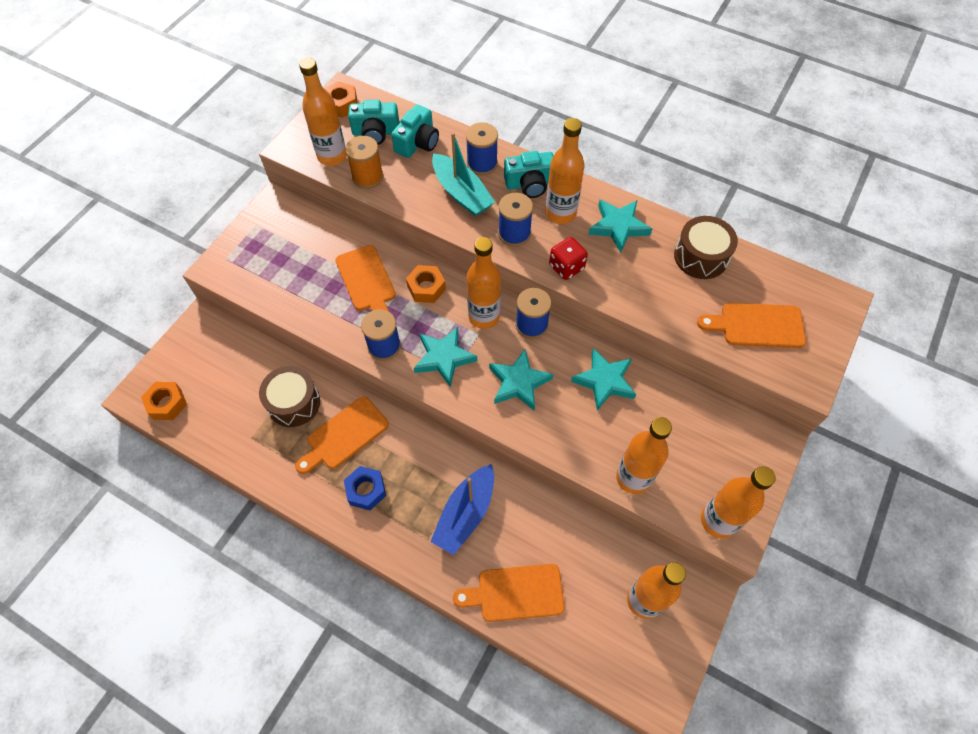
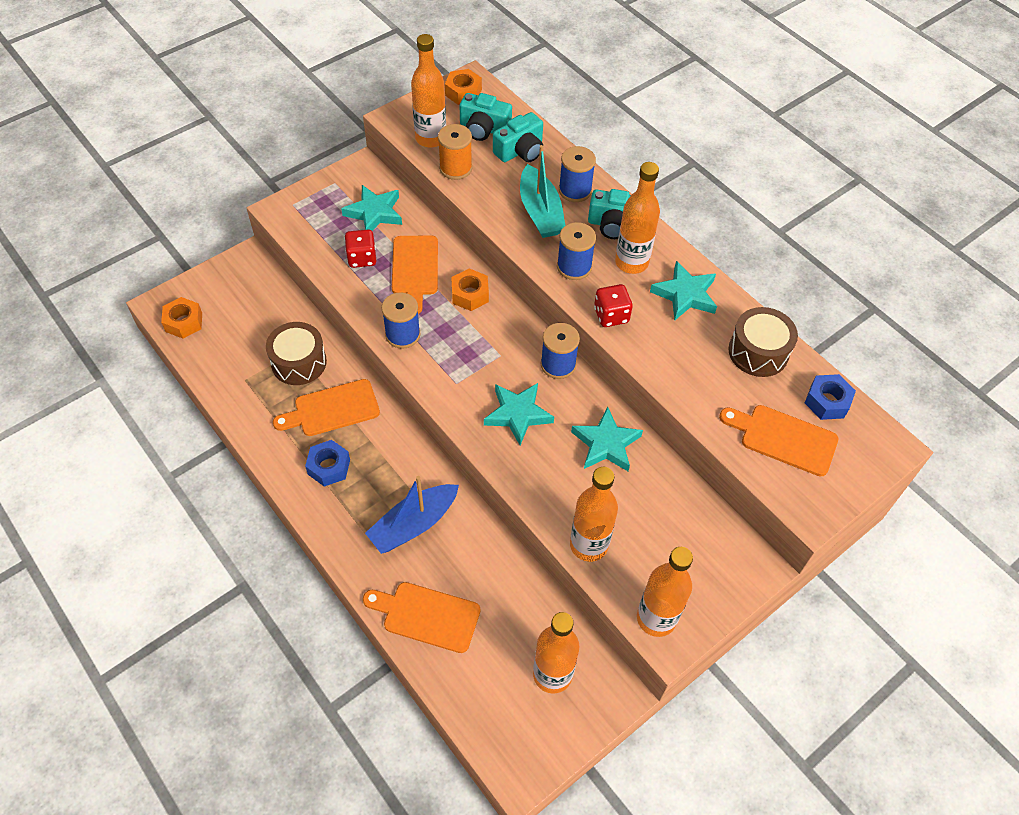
camera: 20 degrees right, 5 degrees down
(314, 287) = (362, 258): none -> red dice
(444, 358) = (455, 365): turquoise star -> turquoise star (374, 213)
(484, 316) = (514, 340): orange bottle -> none
(775, 280) = (827, 401): none -> blue nut

